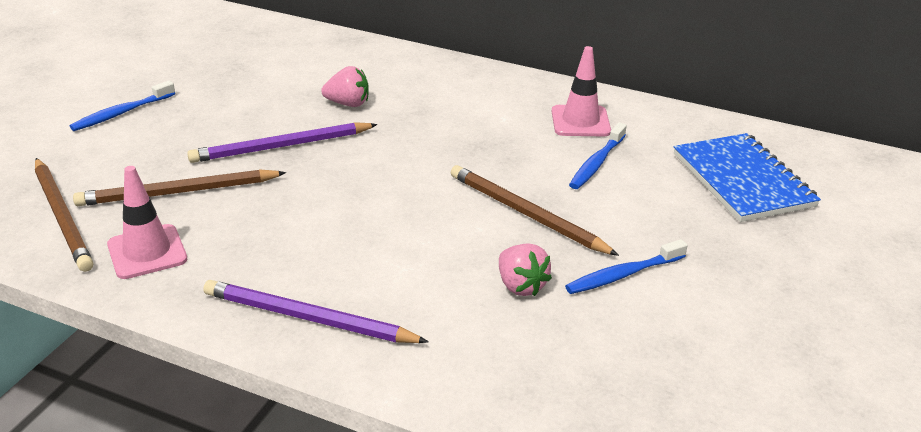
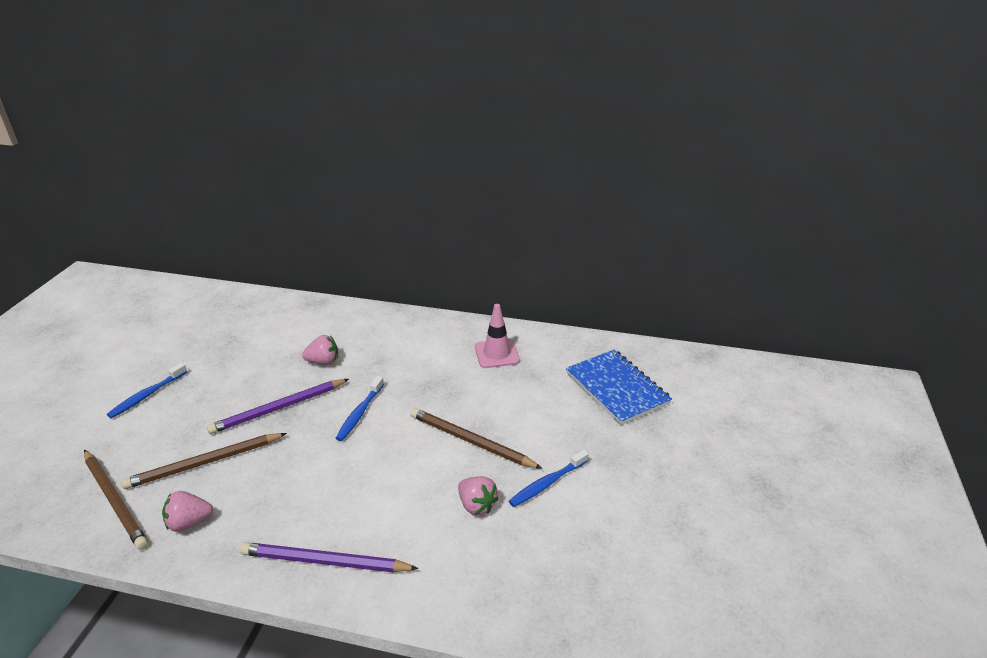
camera: 10 degrees left, 0 degrees up
(147, 252) = (189, 522): pink traffic cone -> pink strawberry
(596, 163) = (514, 389): blue toothbrush -> blue toothbrush (359, 413)

